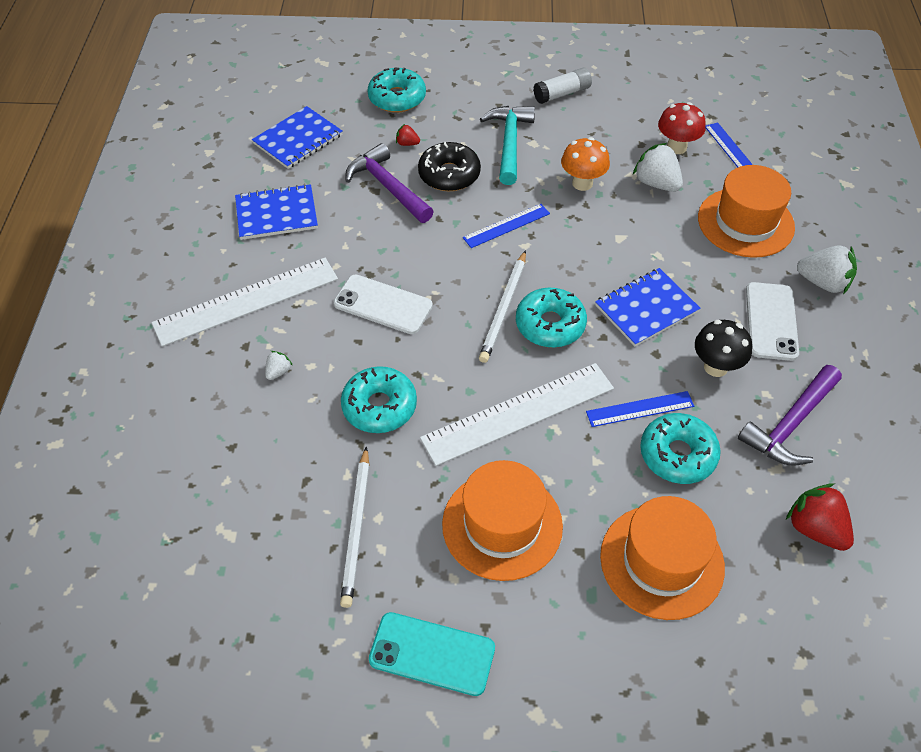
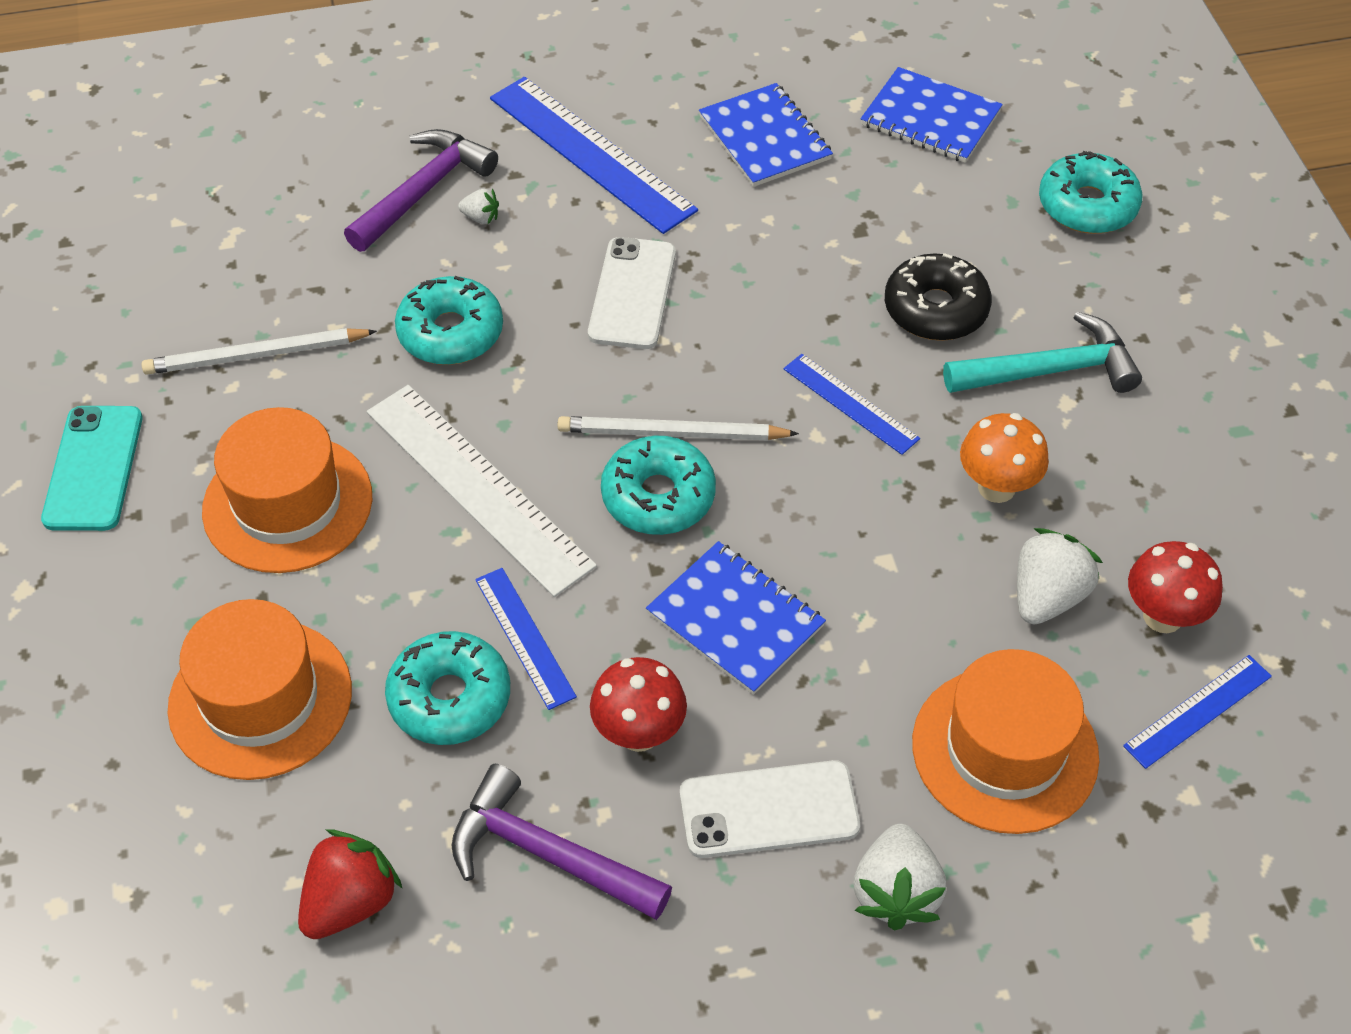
camera: 75 degrees right, 0 degrees up
(246, 301) = (591, 153): white ruler -> blue ruler
(388, 187) = (874, 243): purple hammer -> purple hammer (423, 191)
(407, 143) = (983, 243): red strawberry -> none
(562, 94) = (1222, 420): white glue stick -> none
(715, 367) = (639, 733): black mushroom -> red mushroom

